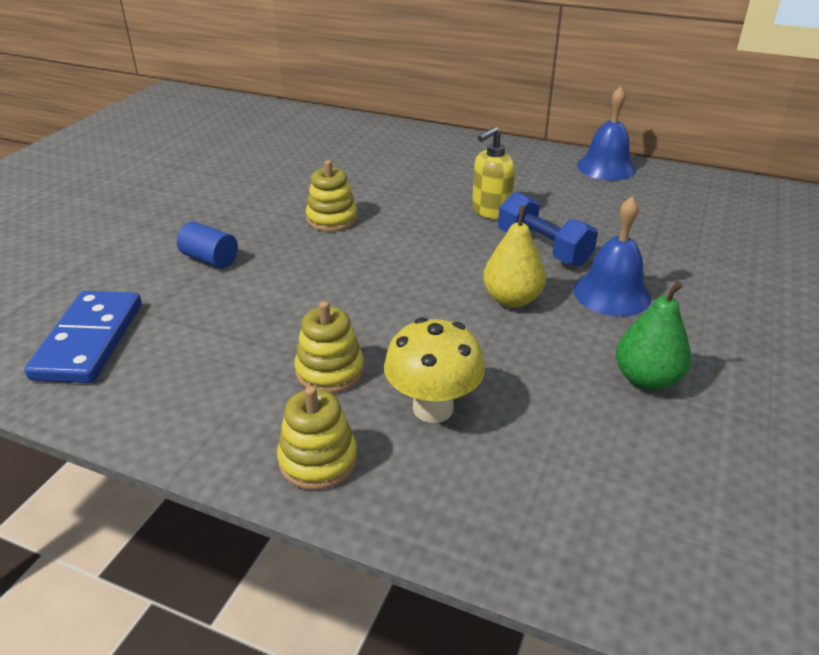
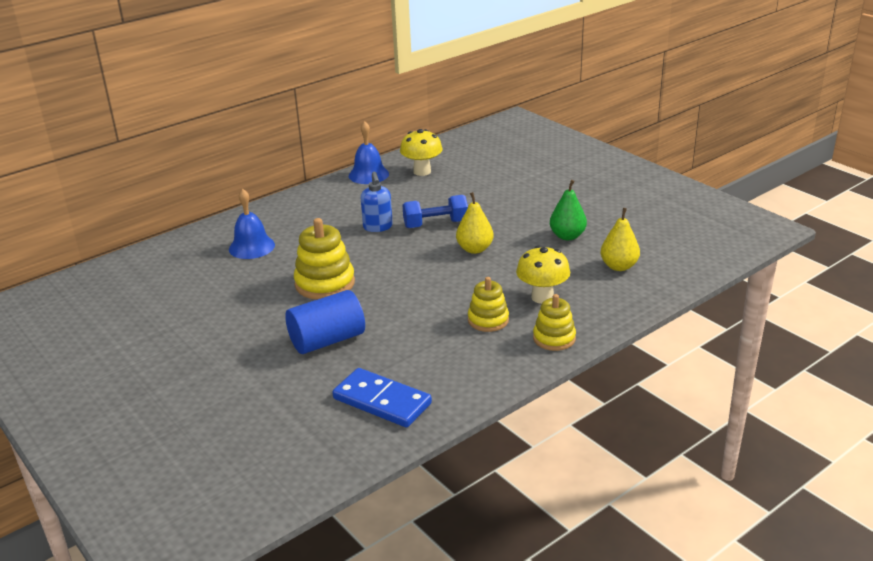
camera: 60 degrees left, 5 degrees down
(210, 259) = (327, 340): blue cylinder -> blue cylinder, size x1.78
(332, 219) = (325, 283): yellow stacking toy -> yellow stacking toy, size x1.56
(490, 211) = (378, 227): yellow soap dispenser -> blue soap dispenser
(612, 293) = (496, 220): blue bell -> blue bell (251, 247)
(612, 476) = (619, 266): none -> yellow pear
(664, 197) = (422, 171): none -> yellow mushroom

